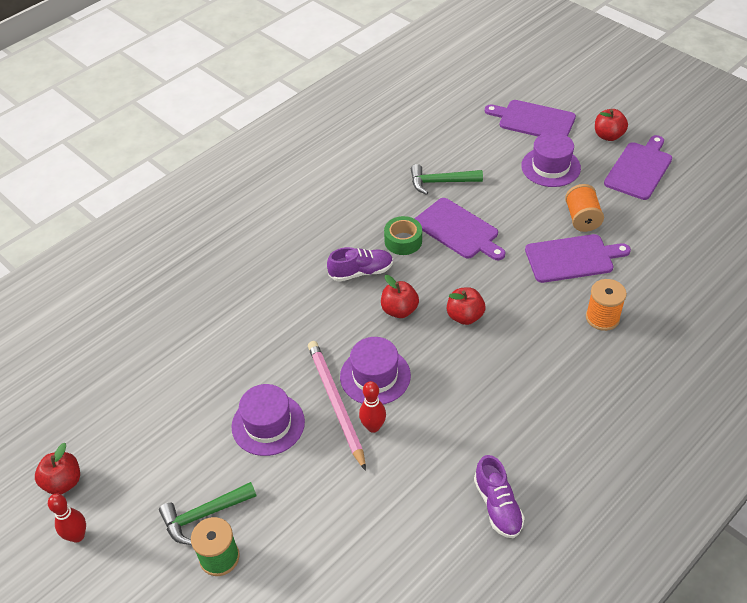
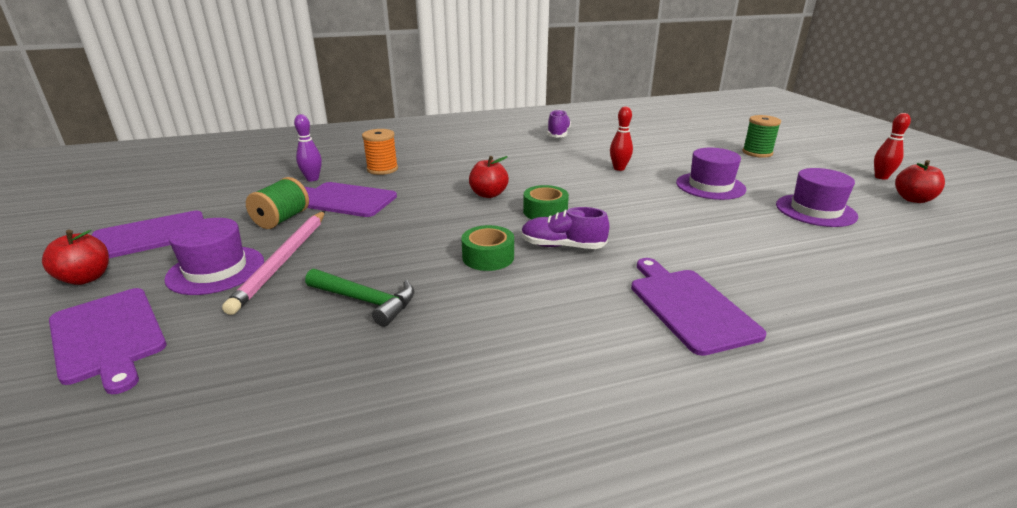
camera: 155 degrees left, 20 degrees down
(204, 515) = (770, 166): green hammer -> none
(336, 403) = (644, 182): pink pencil -> pink pencil (283, 261)
(375, 376) = (600, 186): purple hat -> purple hat (815, 210)
(399, 310) = (545, 211): red apple -> green tape
(458, 230) = (414, 247): purple cutting board -> purple cutting board (689, 306)
(582, 218) = (282, 219): orange spool -> green spool
(639, 274) = (312, 179): none -> purple bowling pin

